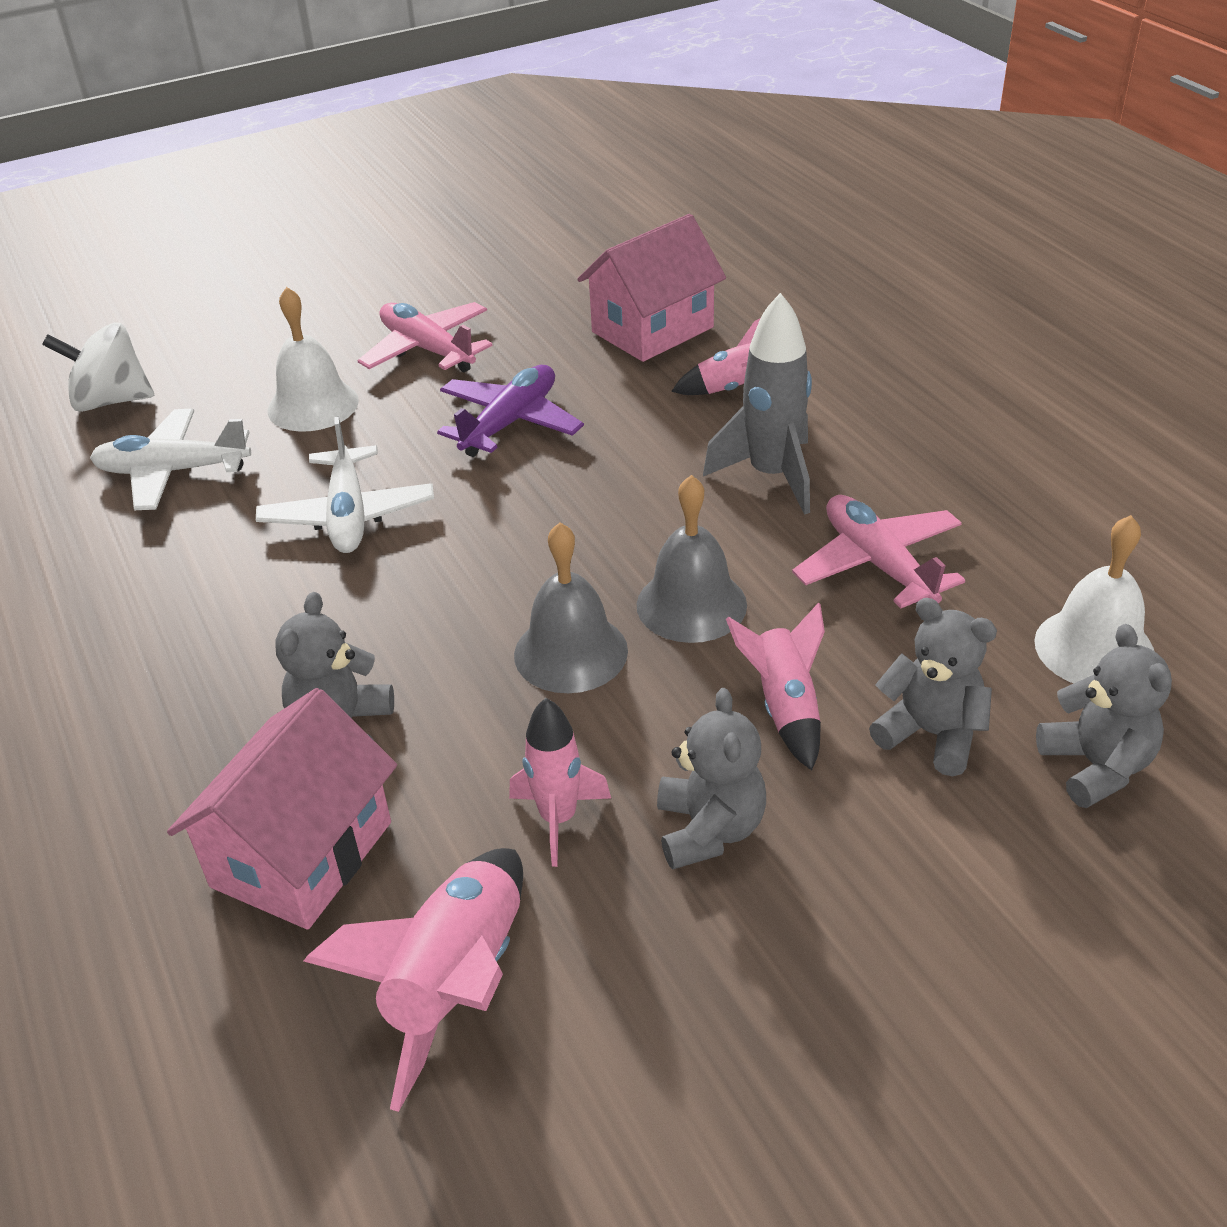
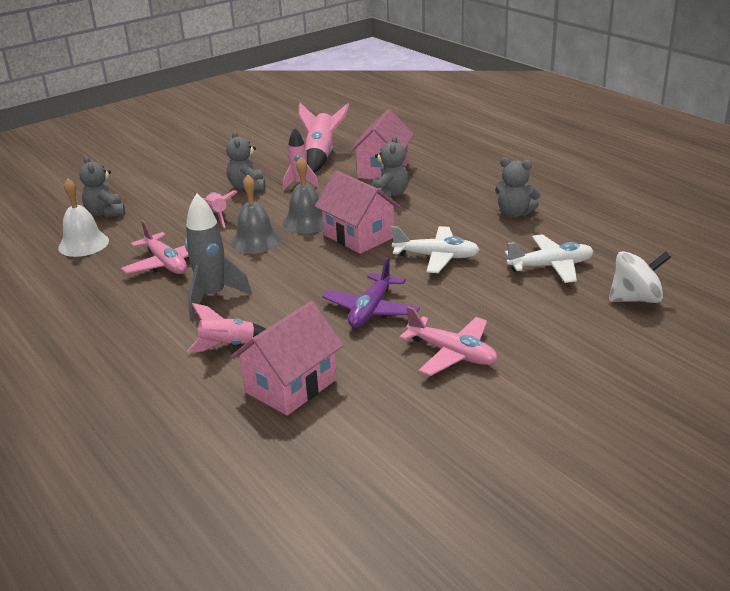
camera: 170 degrees right, 10 degrees down
(313, 405) = (502, 308): white bell -> none
(348, 515) = (436, 257): white plane -> white plane turned 120 degrees clockwise
(470, 589) = (359, 236): none -> pink house
(931, 734) = (163, 215): grey teddy bear -> grey teddy bear (514, 213)

